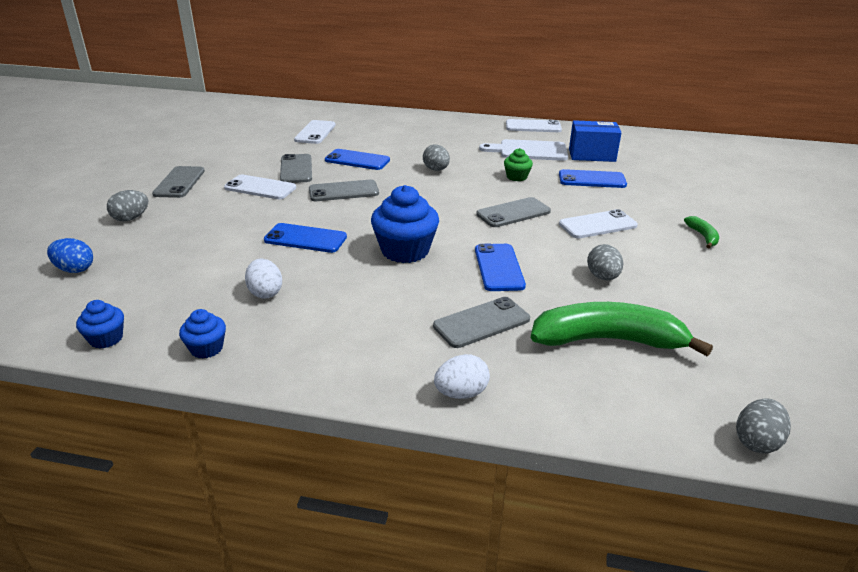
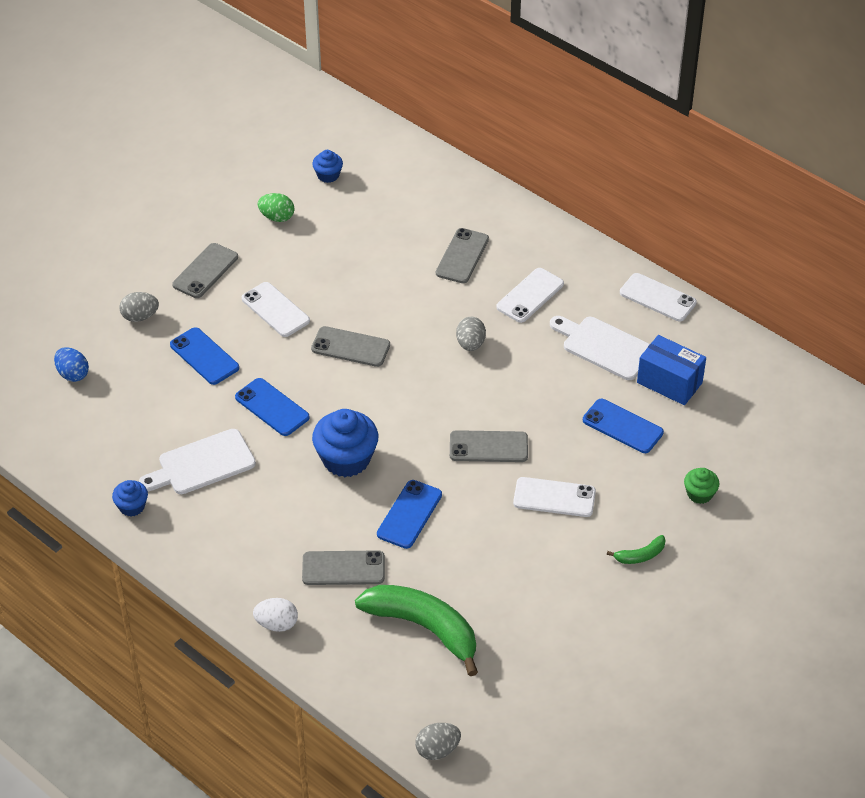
camera: 30 degrees right, 15 degrees up
(106, 339) = (69, 467): blue cupcake -> blue cupcake (328, 175)
(223, 148) = (277, 217): none -> green egg
(265, 292) = (202, 464): white egg -> white cutting board
(296, 169) = (328, 288): grey phone -> grey phone (462, 256)
(315, 132) = (392, 219): white phone -> white phone (530, 295)
(357, 160) = (401, 294): blue phone -> blue phone (204, 356)
(516, 177) = (545, 390): green cupcake -> green cupcake (699, 494)
(602, 277) = (488, 564): grey egg -> none
(703, 236) = (640, 555): green banana -> green banana turned 45 degrees clockwise

